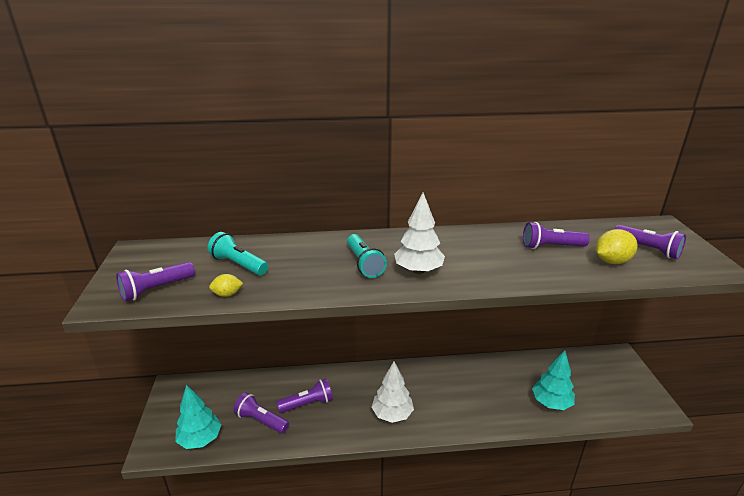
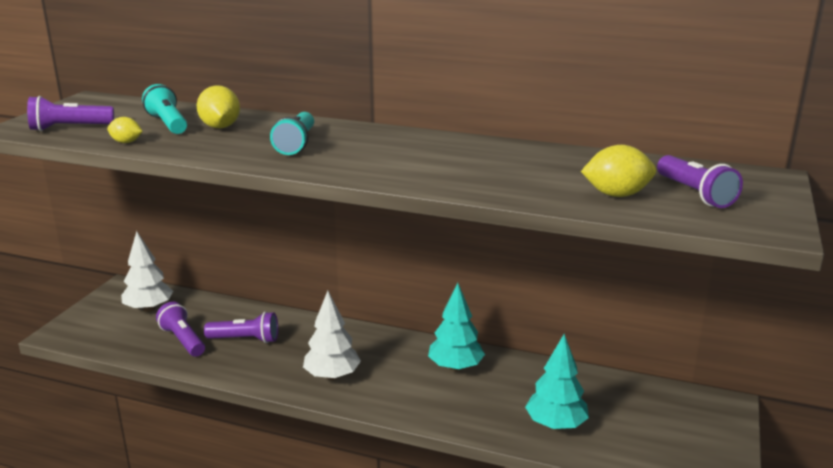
camera: 25 degrees right, 5 degrees down
(200, 439) = (110, 338): turquoise tree -> turquoise tree (455, 367)
(285, 258) = (220, 127): none -> yellow lemon
(418, 270) = (348, 160): white tree -> white tree (149, 309)
(551, 247) = (553, 169): purple flashlight -> none

